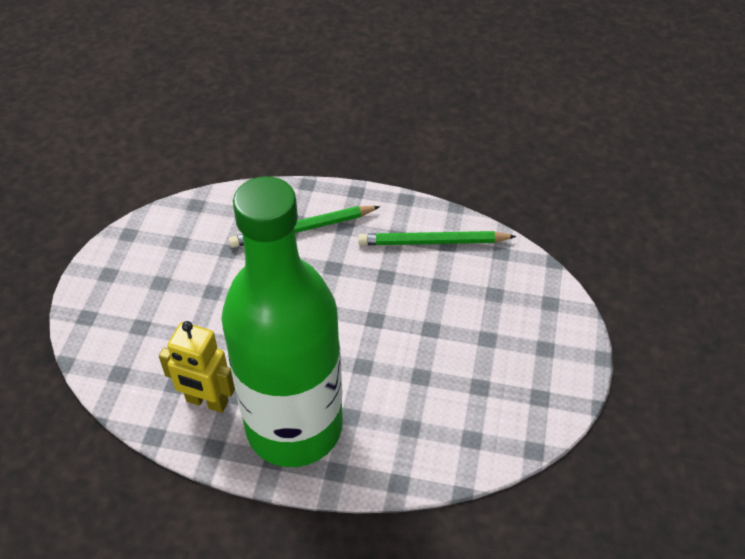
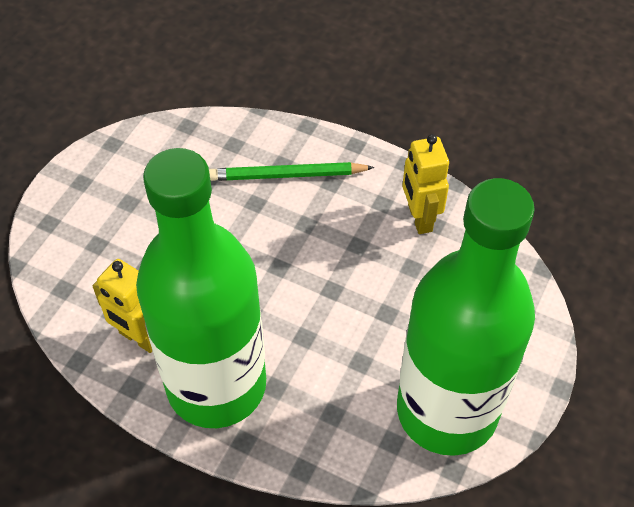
camera: 15 degrees right, 5 degrees up
(433, 242) = (419, 218): green pencil -> yellow robot
(511, 400) = (446, 411): none -> green bottle

